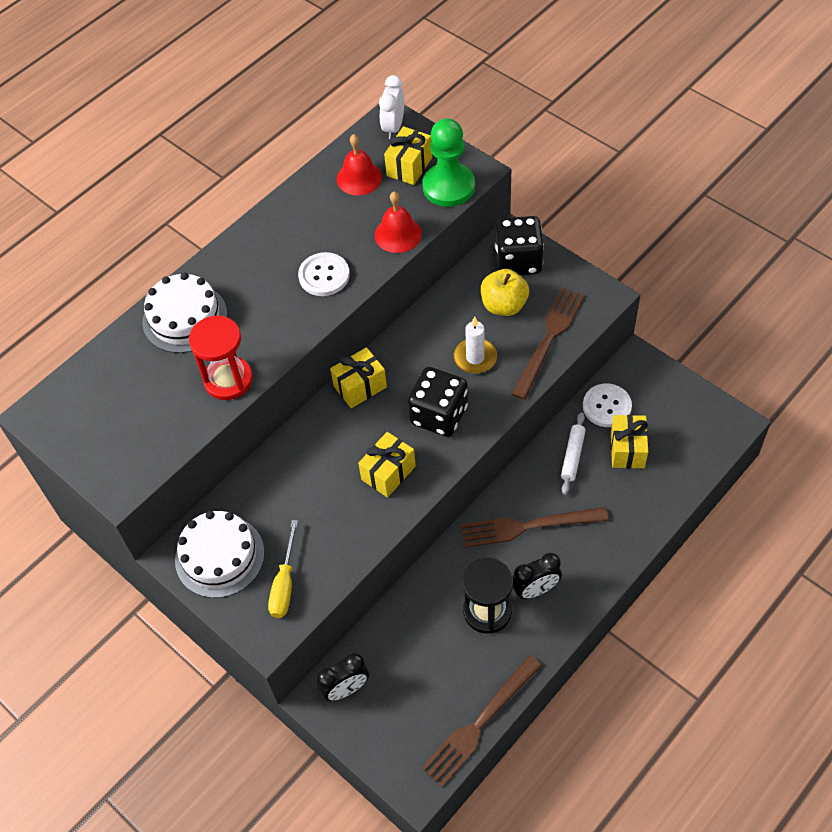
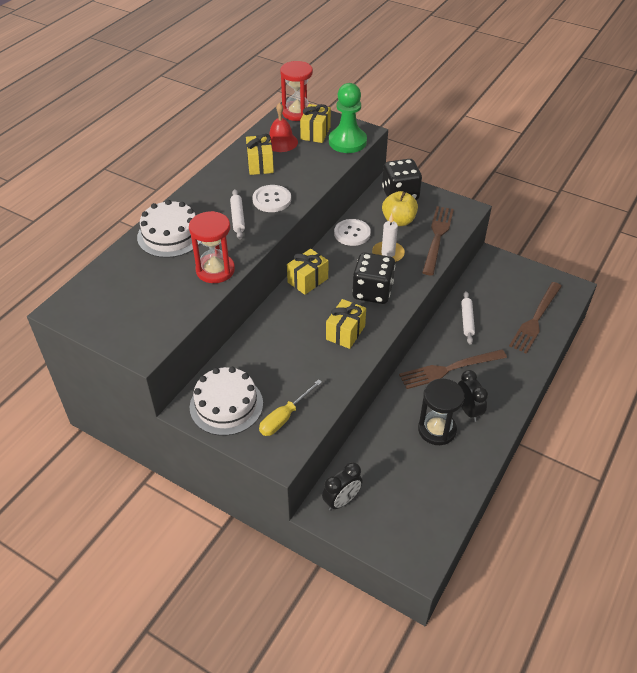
camera: 15 degrees left, 10 degrees down
(274, 300) = (238, 218): none -> white rolling pin
(284, 584) = (284, 417): yellow screwdriver -> yellow screwdriver turned 45 degrees clockwise
(393, 127) = (297, 113): white clock -> red hourglass
(398, 234) = (319, 171): red bell -> none
(479, 723) = (455, 510): brown fork -> brown fork (535, 319)
(535, 590) = (468, 410): black clock -> black clock turned 75 degrees counterclockwise
(607, 406) = (481, 287): white button -> white button (352, 233)
(627, 449) = (504, 312): yellow gift -> yellow gift (260, 164)

